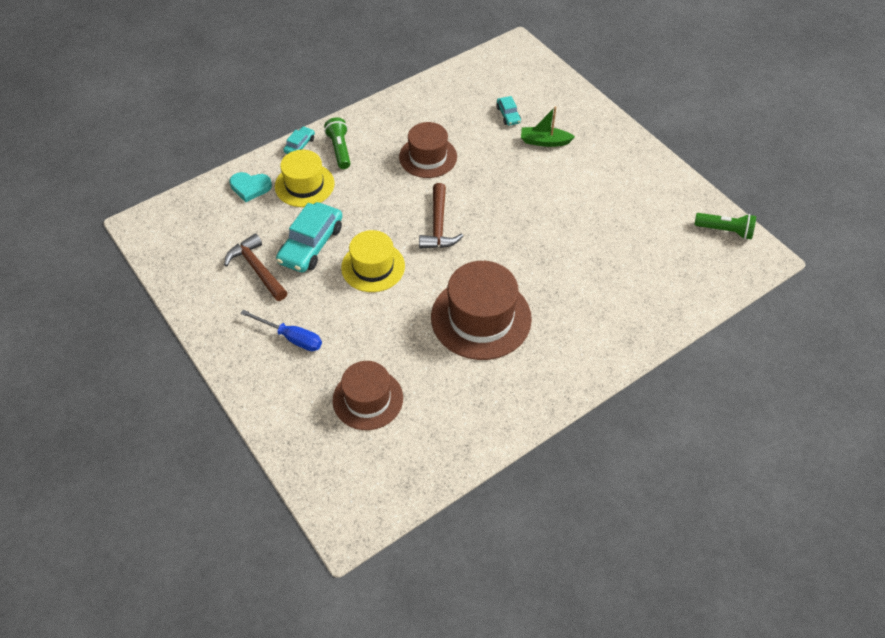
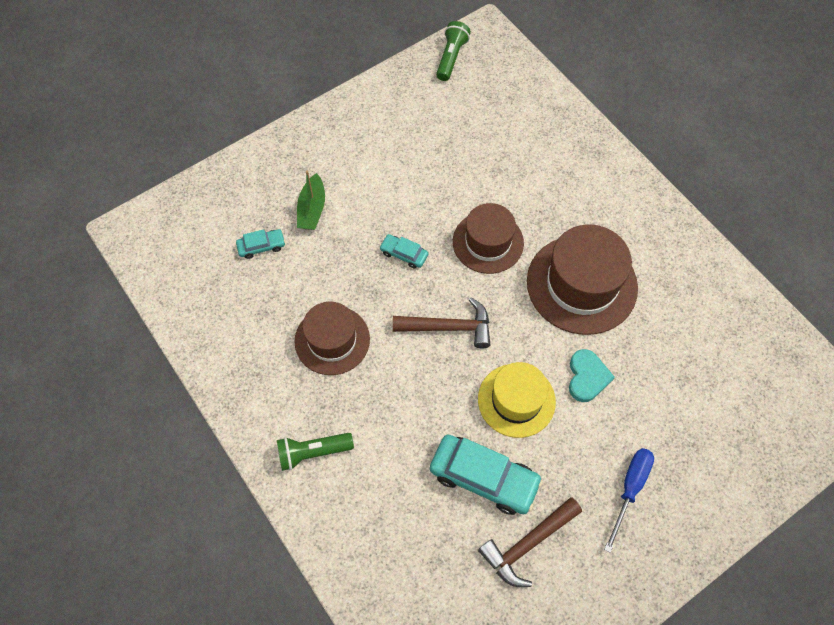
camera: 90 degrees left, 10 degrees up
(250, 187) = (382, 572): turquoise heart -> turquoise heart (587, 377)
(300, 145) = (301, 509): turquoise car -> turquoise car (404, 254)
(304, 185) = (378, 495): yellow hat -> none
(368, 399) = (701, 398): brown hat -> brown hat (488, 242)

